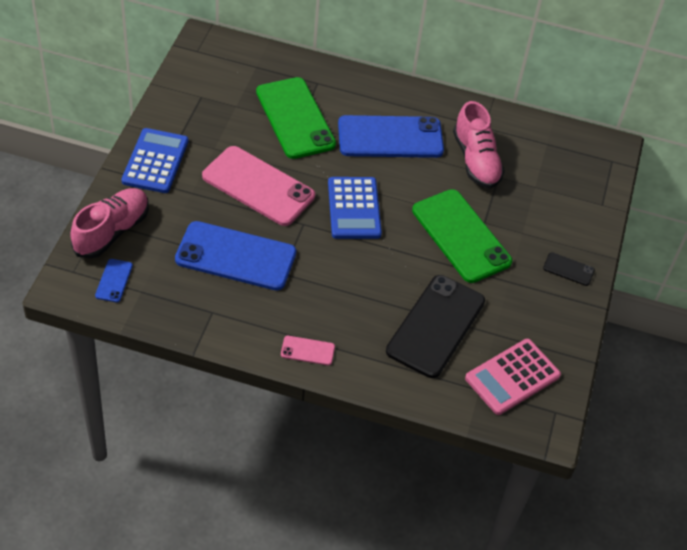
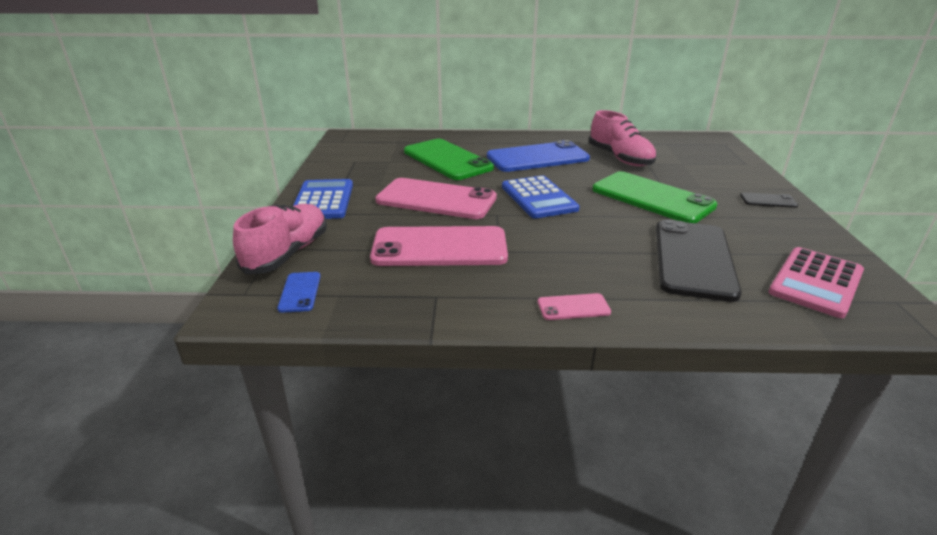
camera: 10 degrees left, 20 degrees down
(236, 256) = (439, 247): blue phone -> pink phone

